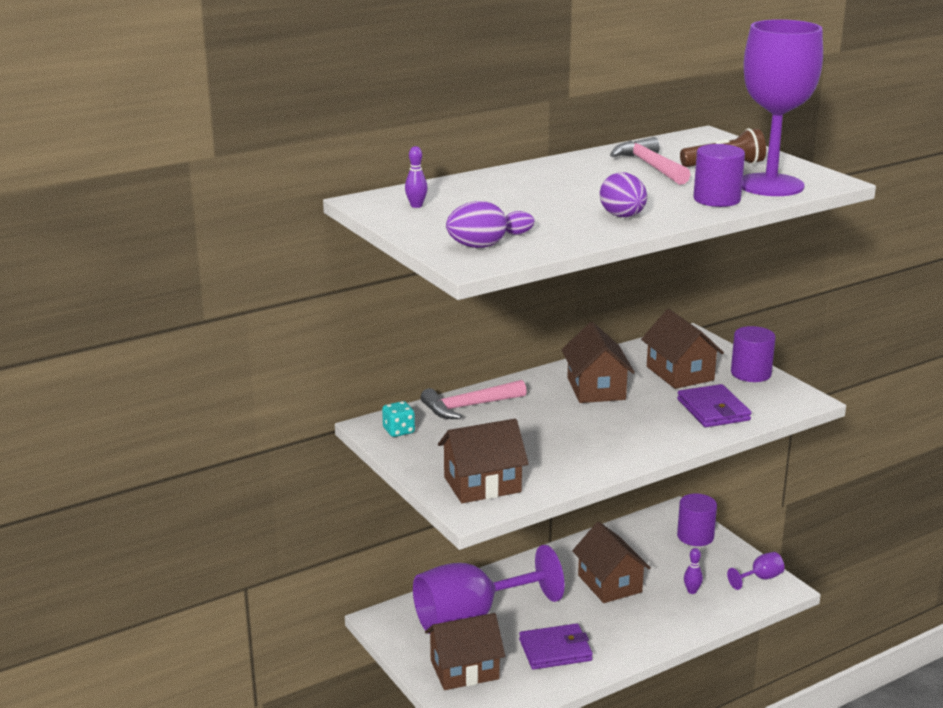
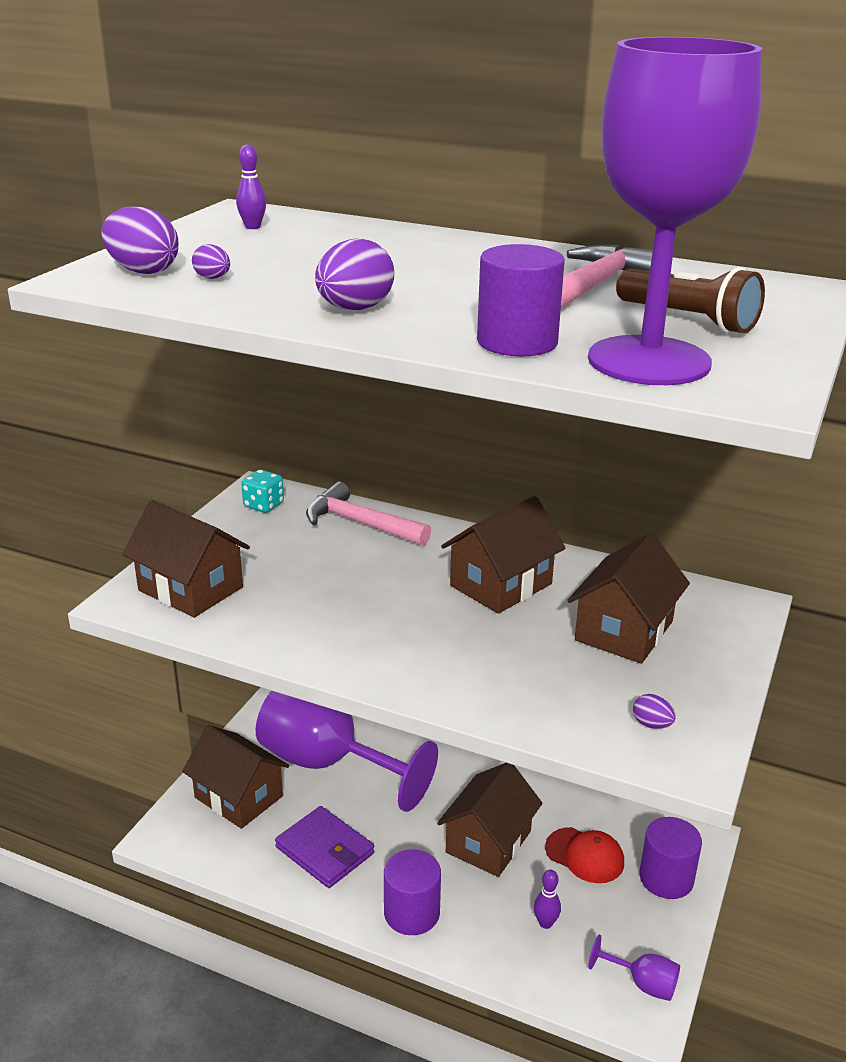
camera: 55 degrees right, 5 degrees up
(653, 555) = (585, 855): none -> red cap
(713, 410) = (553, 690): purple wallet -> none
(751, 373) = (705, 689): purple cylinder -> purple cylinder (411, 913)
(766, 397) = (651, 724): none -> purple egg

